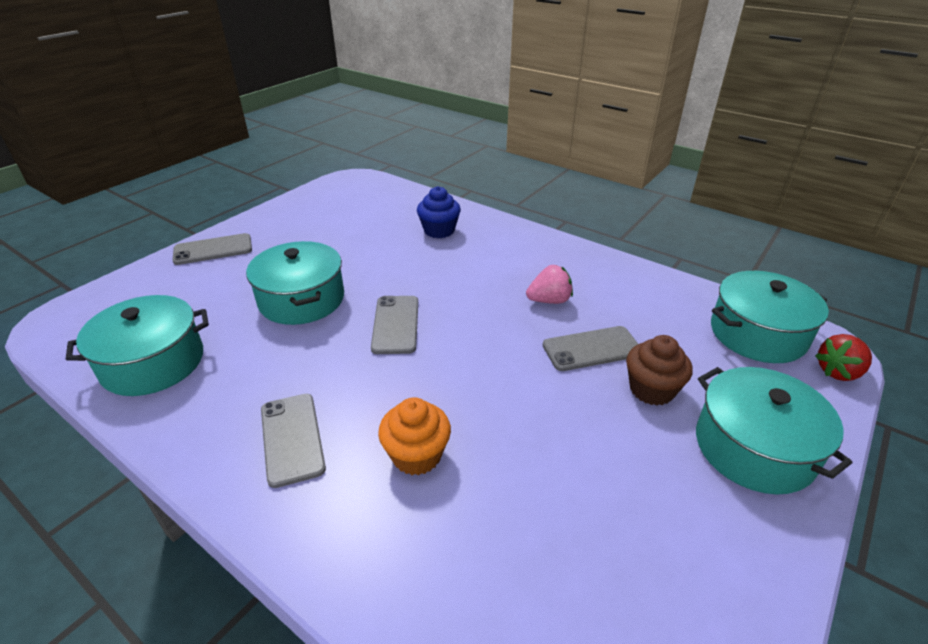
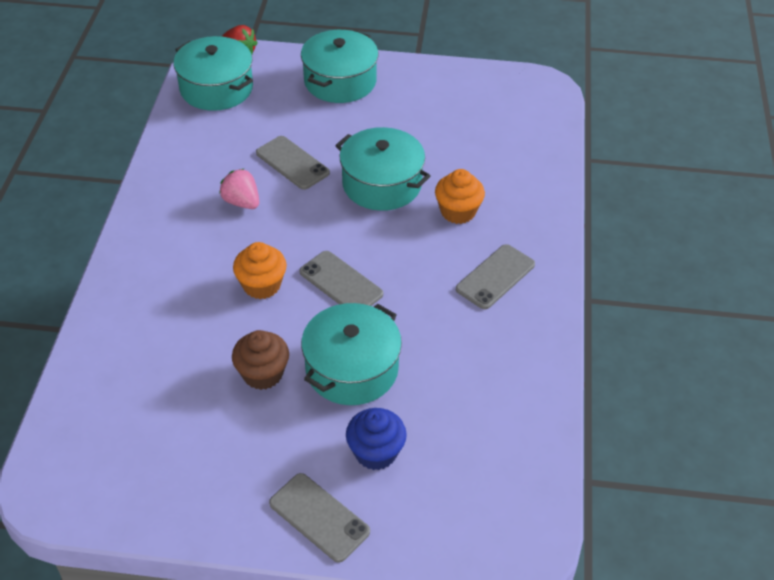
camera: 120 degrees left, 10 degrees up
(153, 362) = (502, 415): turquoise pot -> turquoise pot (382, 184)
(395, 324) = (341, 283): grey phone -> grey phone turned 75 degrees clockwise
(435, 283) = (262, 285): none -> orange cupcake
(439, 230) = (156, 326): blue cupcake -> blue cupcake (376, 452)
(651, 389) = (317, 127): brown cupcake -> brown cupcake (262, 374)

